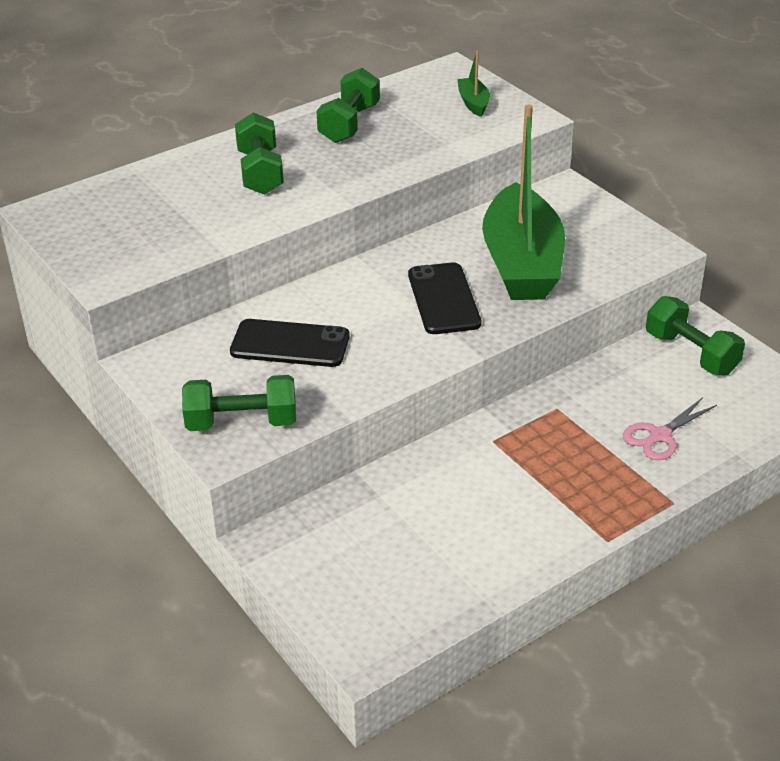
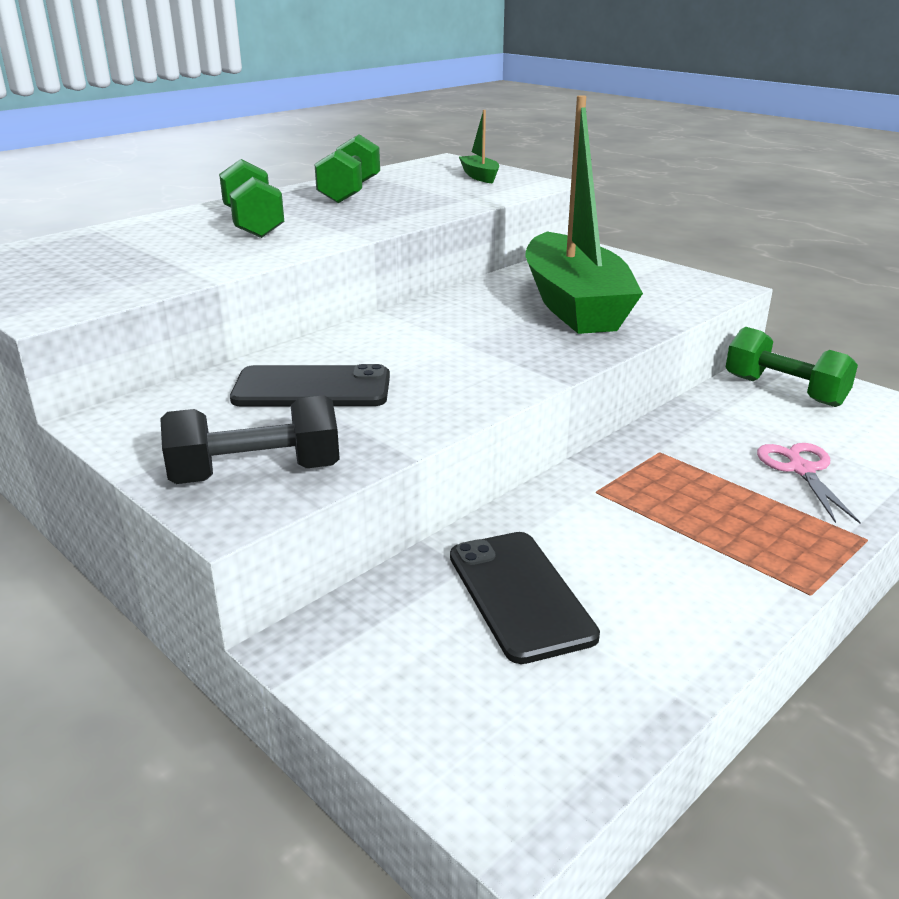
camera: 10 degrees left, 10 degrees down
(242, 422) = (256, 474): green dumbbell -> black dumbbell
(444, 299) = (497, 337): black phone -> black phone (520, 595)
(659, 436) = (801, 469): pink scissors -> pink scissors turned 135 degrees clockwise

